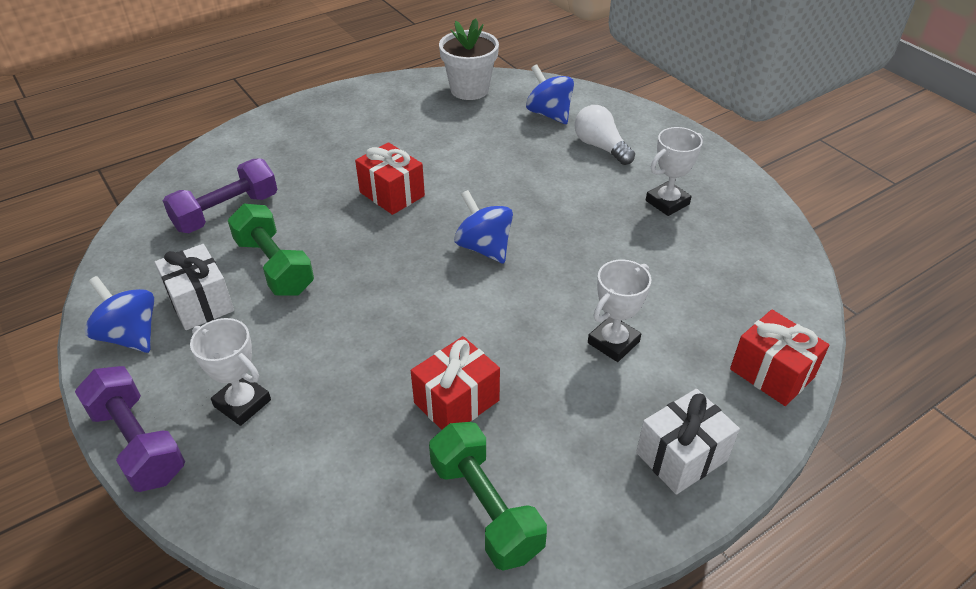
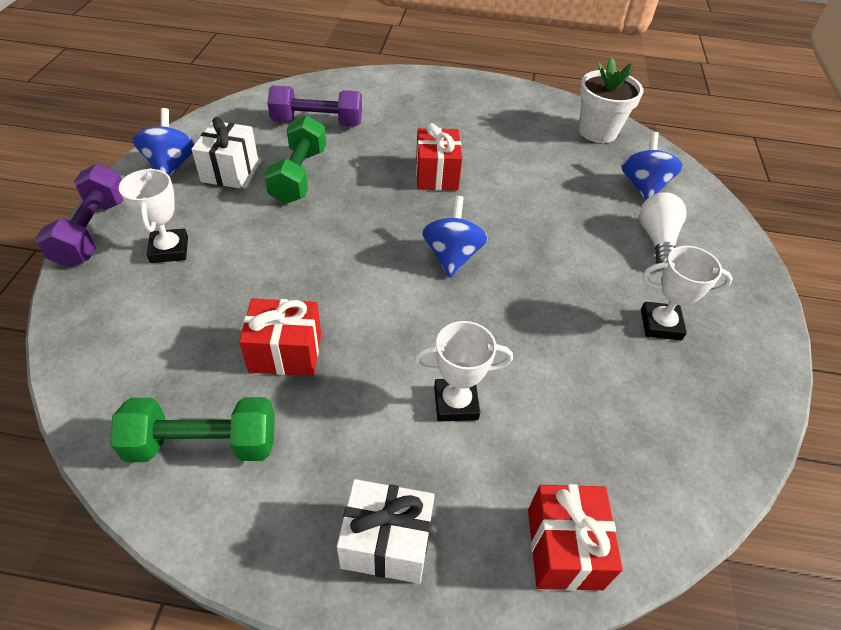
camera: 40 degrees right, 5 degrees up
(486, 508) = (203, 444): green dumbbell -> green dumbbell turned 75 degrees clockwise

